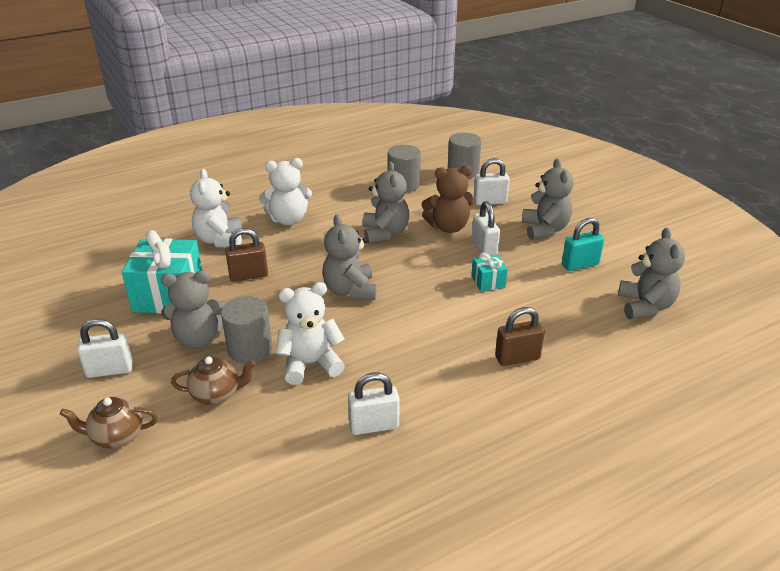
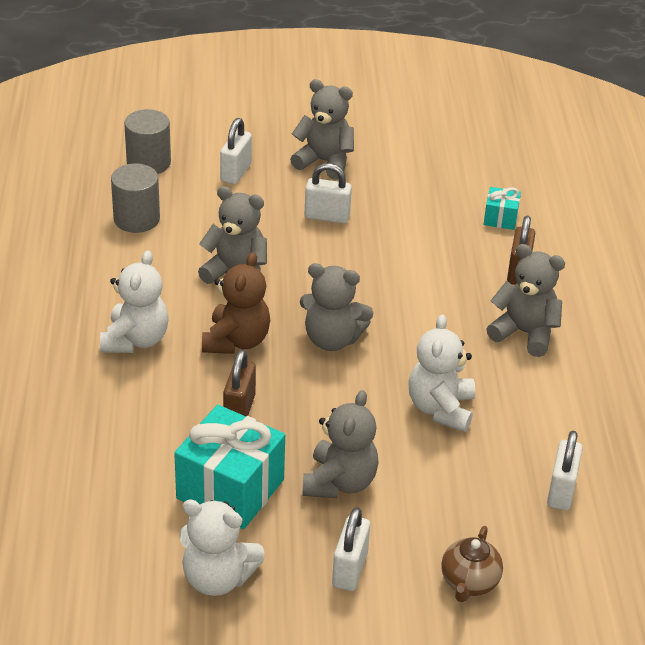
camera: 65 degrees left, 5 degrees up
(217, 394) = (447, 491): brown teapot -> none
(220, 240) = (135, 413): white teddy bear -> white teddy bear (217, 578)
(250, 349) = (386, 446): grey cylinder -> none
(374, 426) = (556, 395): white padlock -> white padlock (561, 491)
(448, 227) = (263, 223): brown teddy bear -> brown teddy bear (236, 341)
(488, 281) = (388, 239): turquoise gift -> turquoise gift (500, 218)
(580, 264) = (404, 170): turquoise padlock -> none
(645, 306) = (496, 166): grey teddy bear -> grey teddy bear (524, 333)

